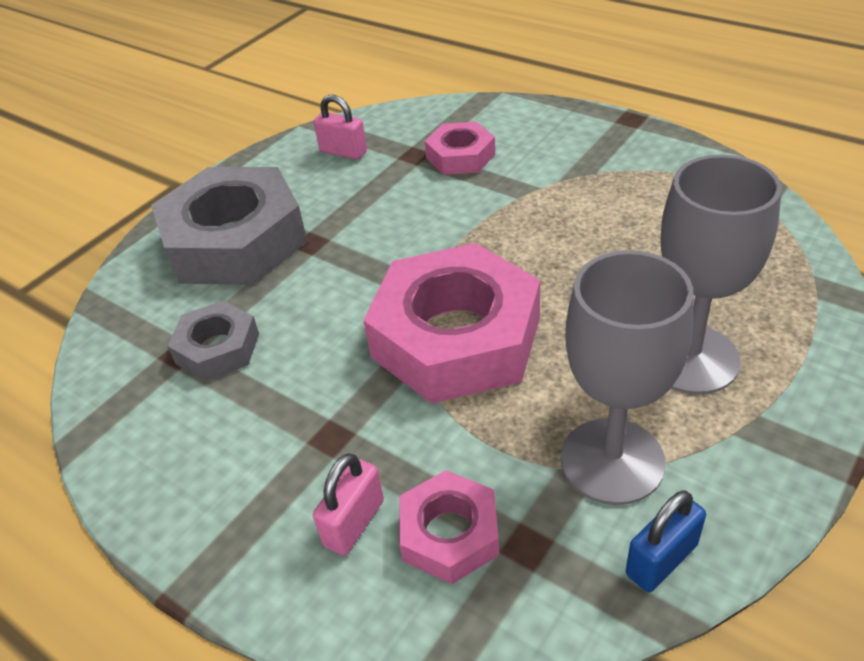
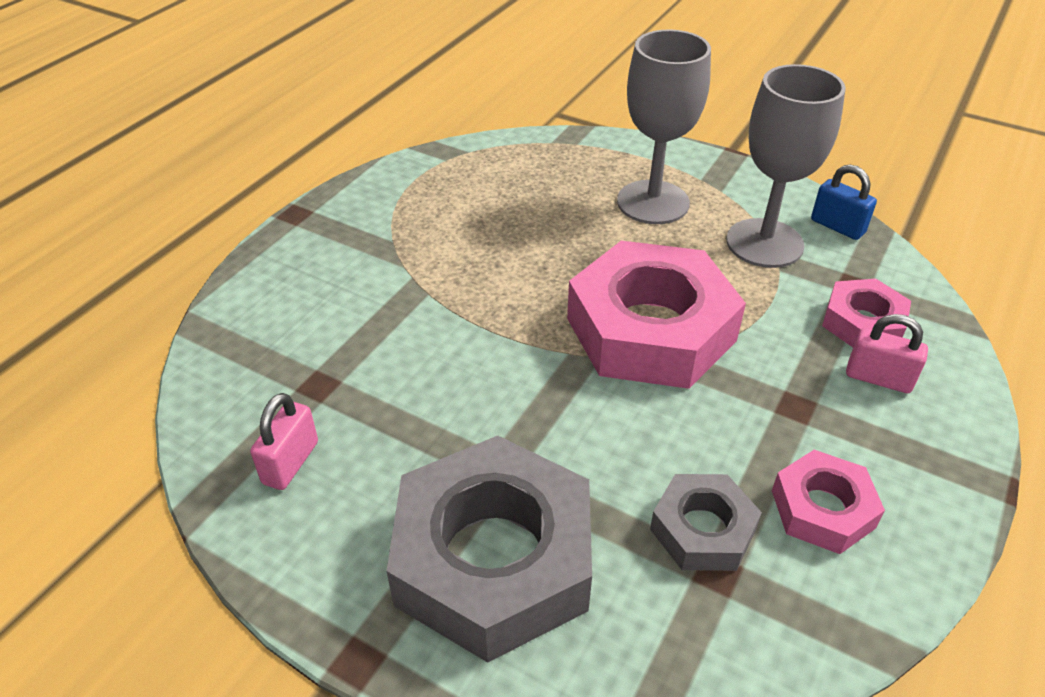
camera: 100 degrees left, 0 degrees up
(460, 156) = (334, 341): pink nut -> pink nut (822, 509)

